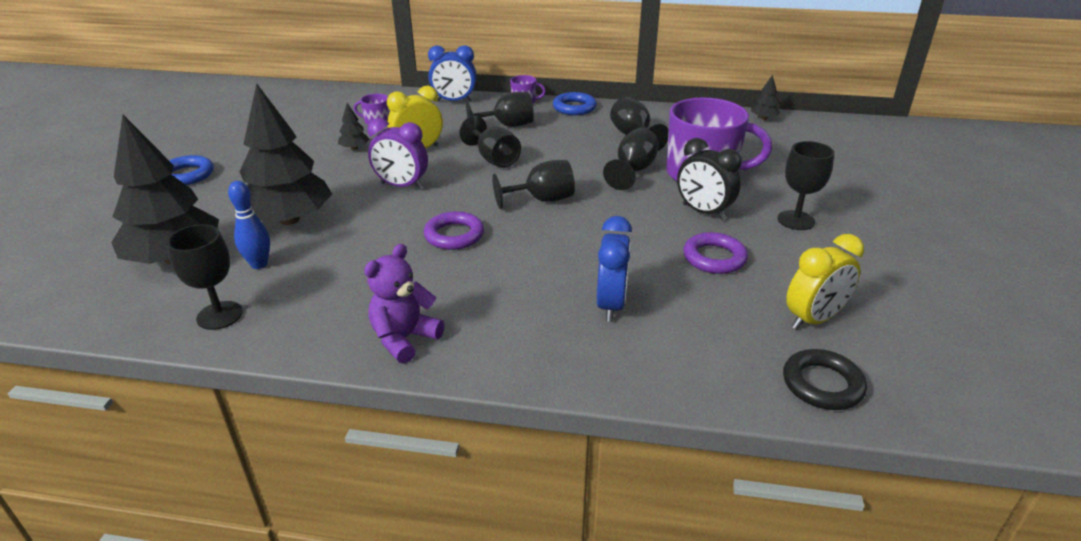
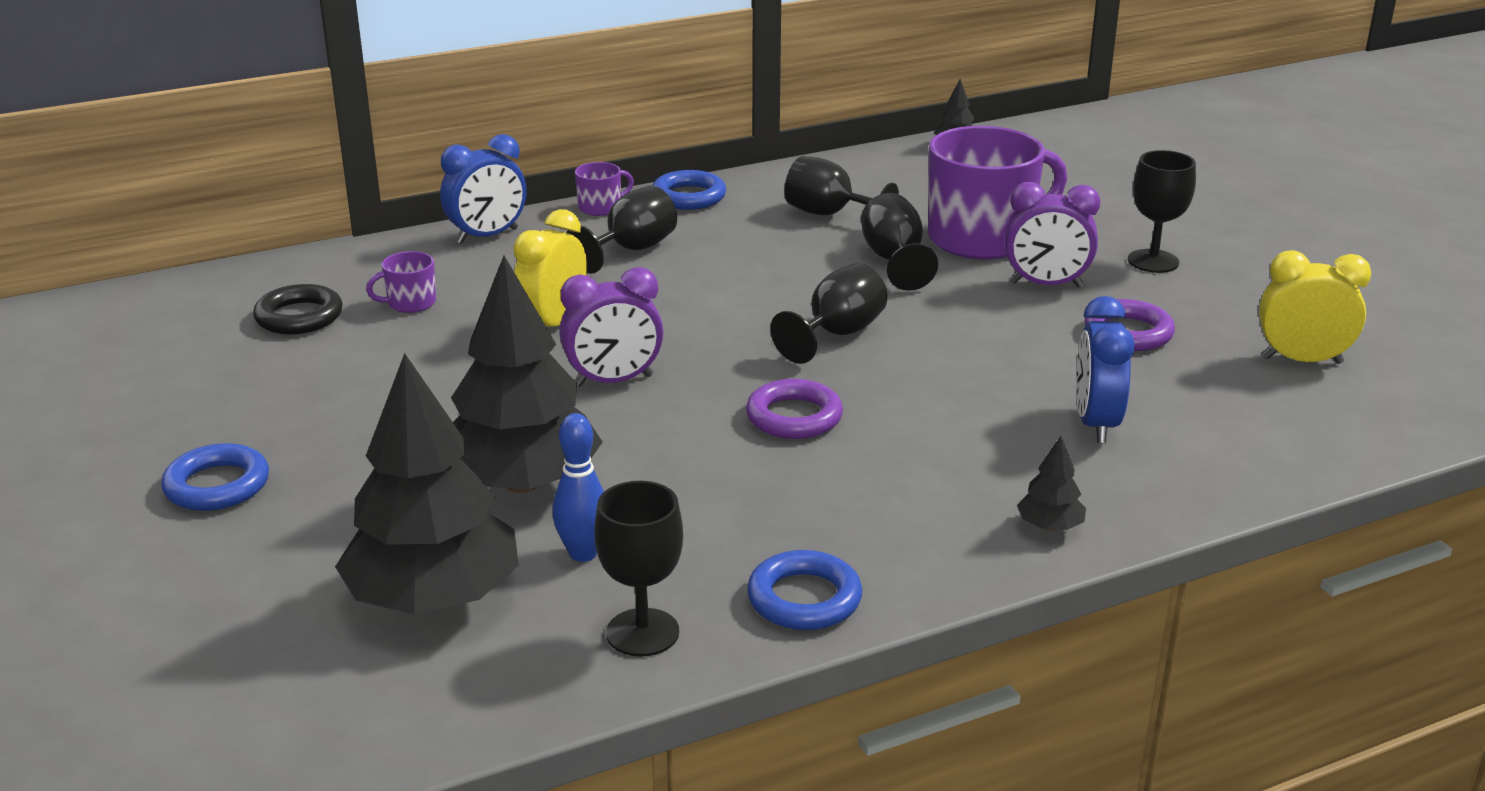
camera: 35 degrees left, 5 degrees down
(310, 334) = (804, 599): none -> blue ring
(354, 148) = (445, 353): black tree -> black tree (1050, 526)
(404, 339) = (928, 554): purple teddy bear -> none
(494, 159) = (688, 302): black goblet -> none
(611, 305) = (1096, 424): blue clock -> blue clock turned 150 degrees counterclockwise
(703, 212) = (1046, 285): black clock -> purple clock
(813, 319) = (1302, 360): yellow clock -> yellow clock turned 105 degrees counterclockwise
(822, 384) = (1385, 418): black ring -> black ring (299, 317)

